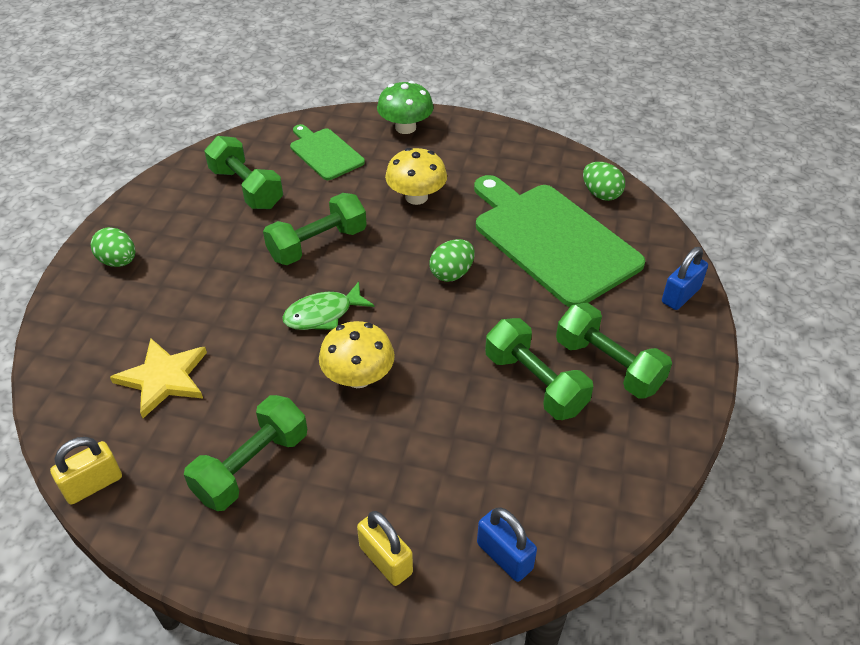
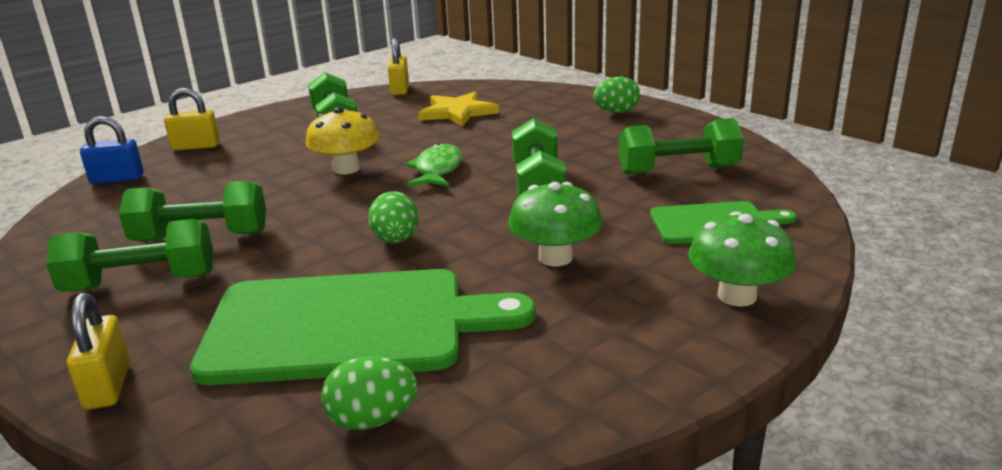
camera: 125 degrees right, 20 degrees down
(416, 197) = (555, 257): yellow mushroom -> green mushroom
(680, 295) = (108, 385): blue padlock -> yellow padlock

